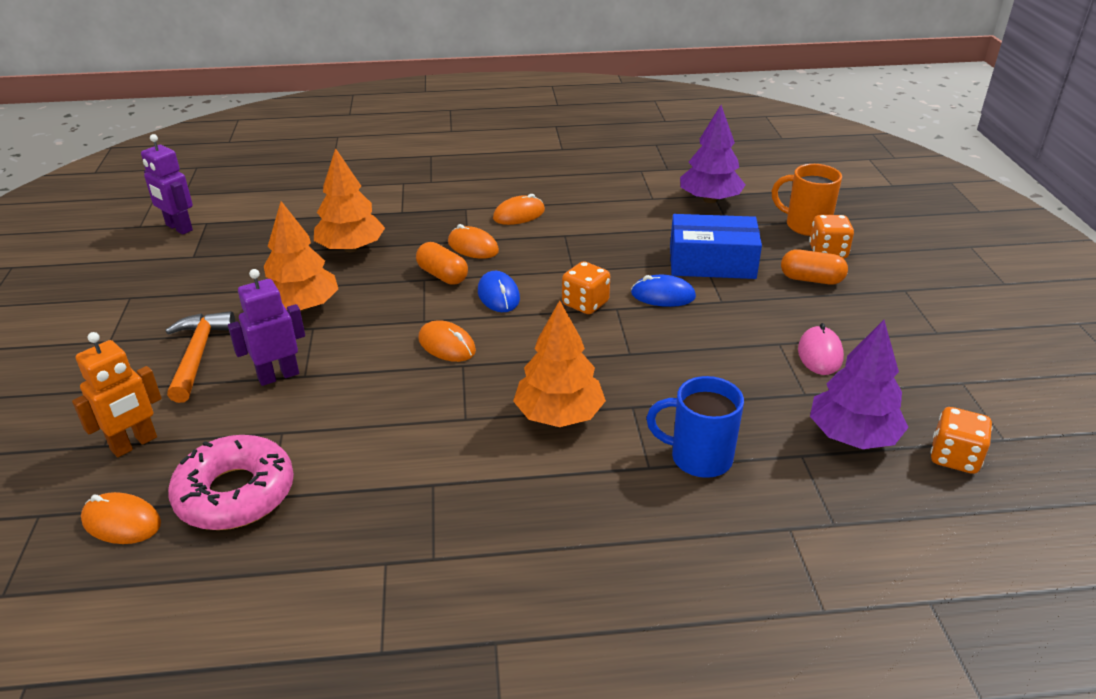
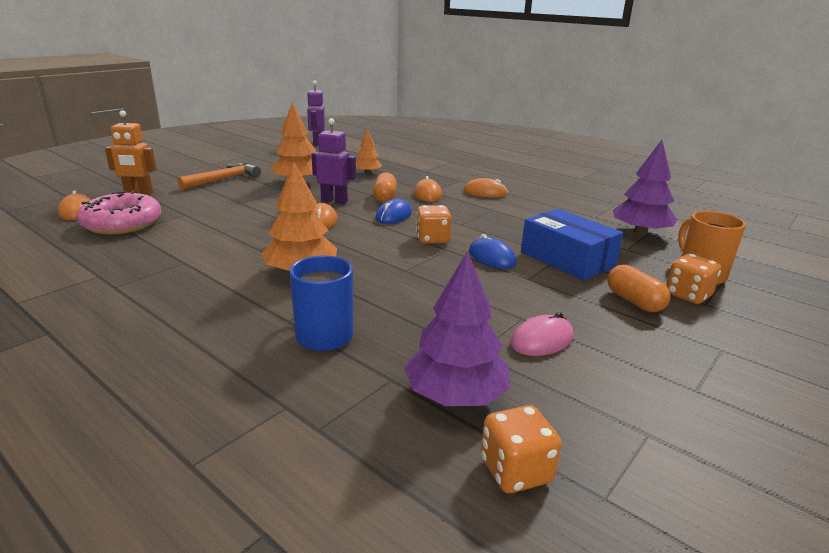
camera: 45 degrees right, 10 degrees down
(278, 376) = (231, 198): purple robot -> purple robot (334, 201)
(351, 248) = (367, 173): orange tree -> orange tree, size x0.60

